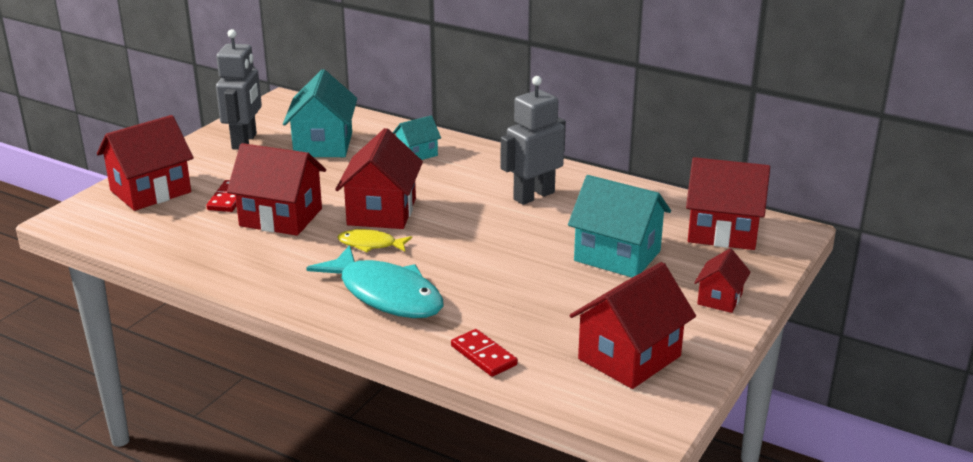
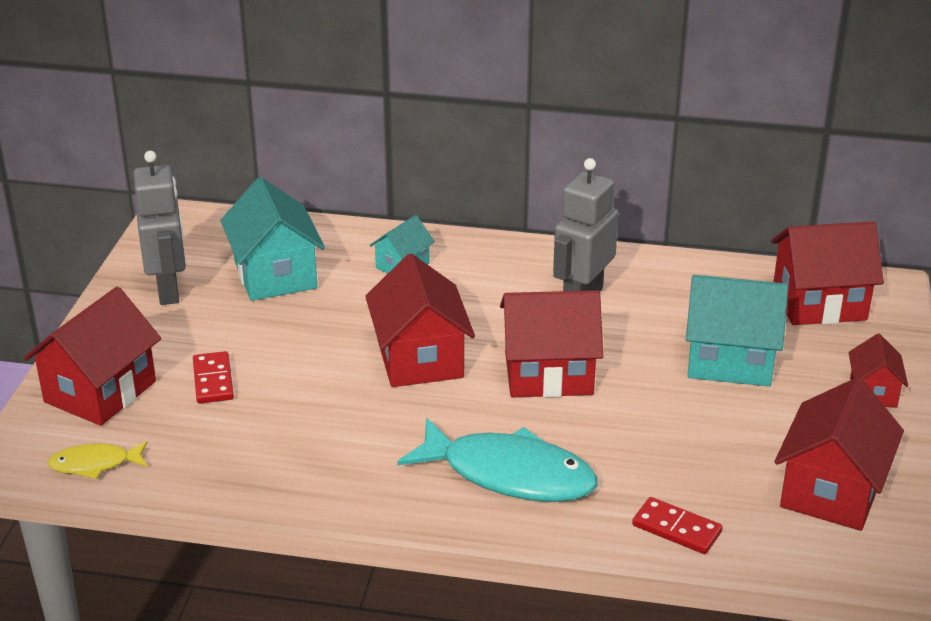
camera: 20 degrees left, 5 degrees up
(281, 217) = (301, 394): red house -> red house (548, 374)
(370, 244) = (440, 408): yellow fish -> yellow fish (94, 464)

